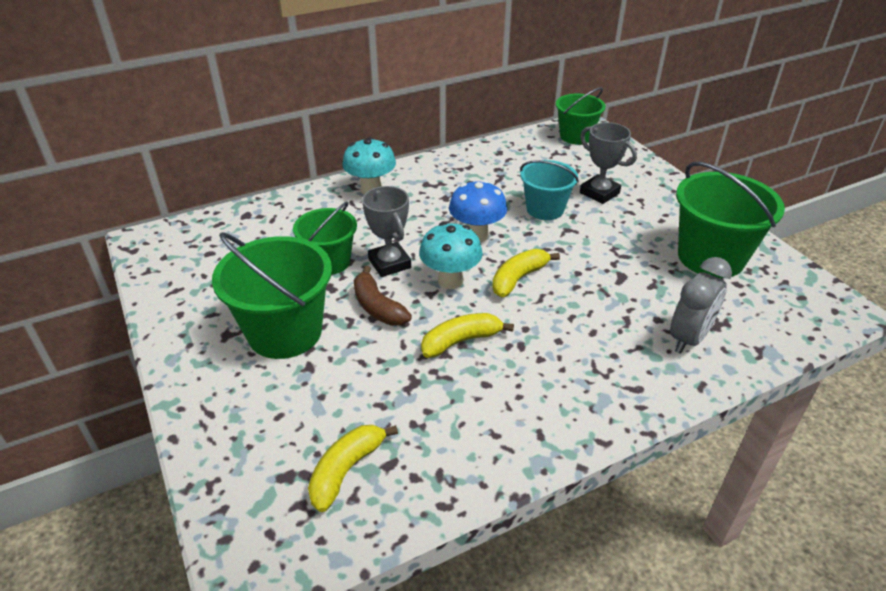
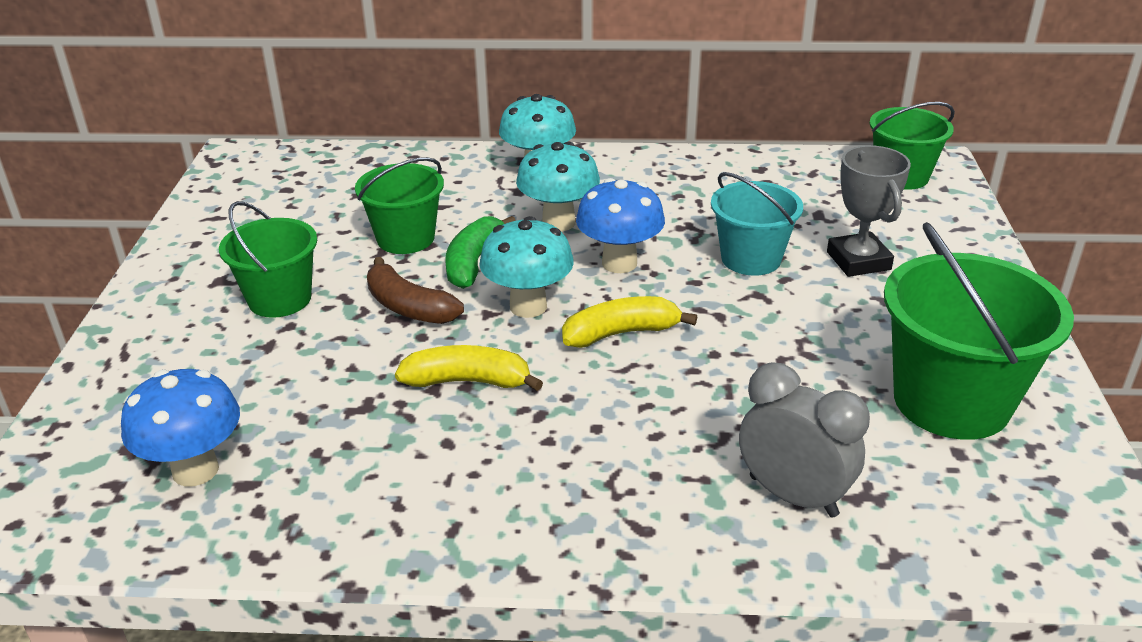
camera: 30 degrees right, 5 degrees down
(285, 332) = (280, 299): green bucket -> green bucket, size x0.63
(346, 470) = (195, 470): yellow banana -> blue mushroom
(377, 307) = (408, 307): brown banana -> brown banana turned 45 degrees counterclockwise
(389, 263) = (474, 262): grey trophy -> green banana
(416, 220) = (558, 222): none -> turquoise mushroom
(688, 338) = (793, 496): grey clock -> grey clock turned 120 degrees counterclockwise

